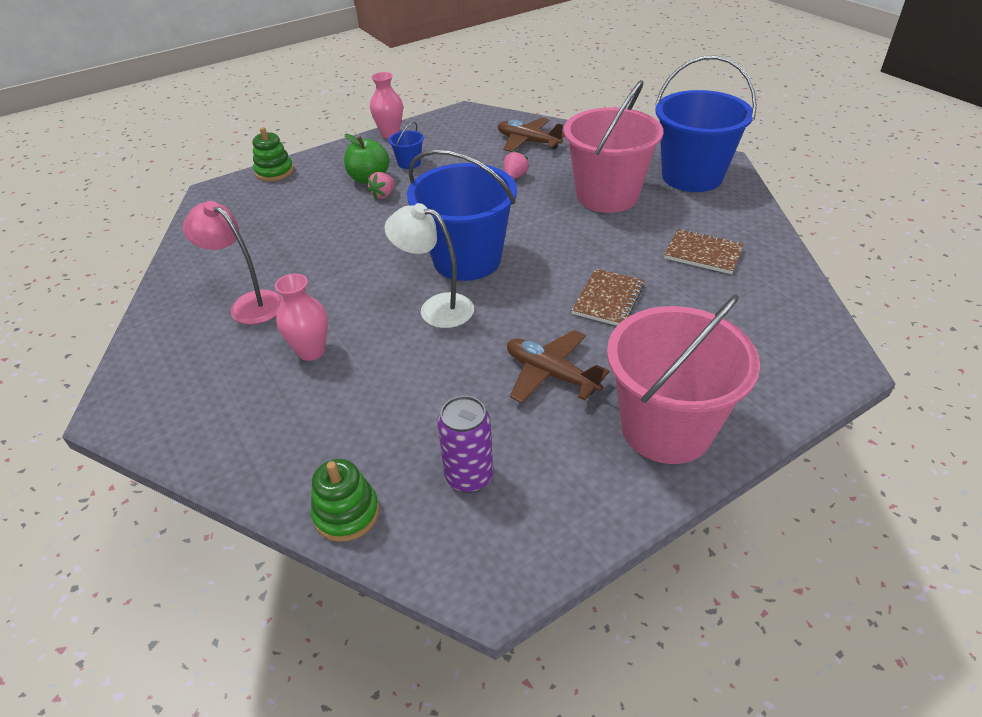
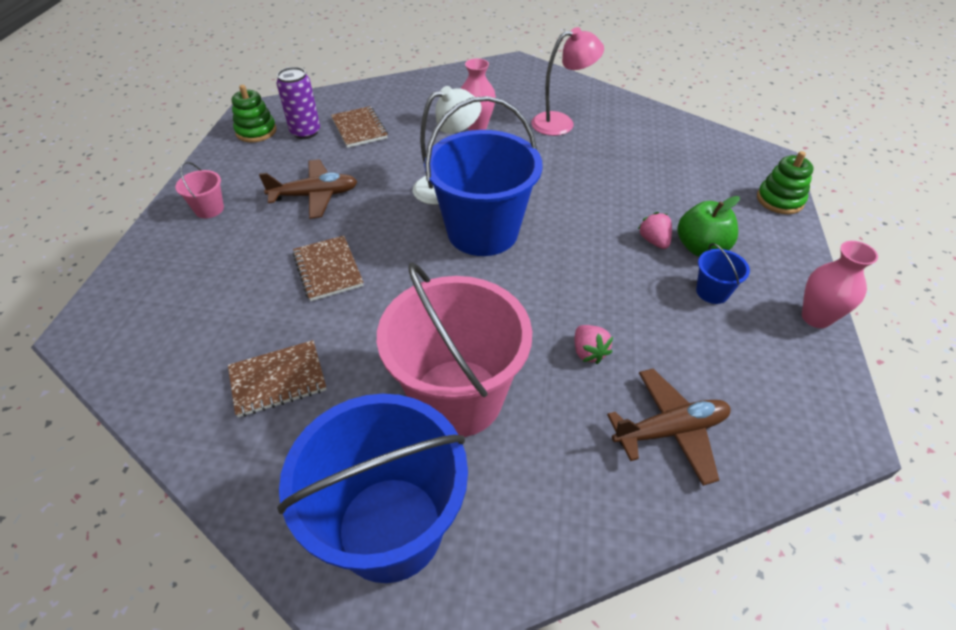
camera: 130 degrees right, 5 degrees up
(346, 513) = (347, 95): green stacking toy -> green stacking toy (256, 131)
(410, 435) = (359, 129): none -> brown notebook
(666, 428) = (209, 209): pink bucket -> pink bucket, size x0.41

